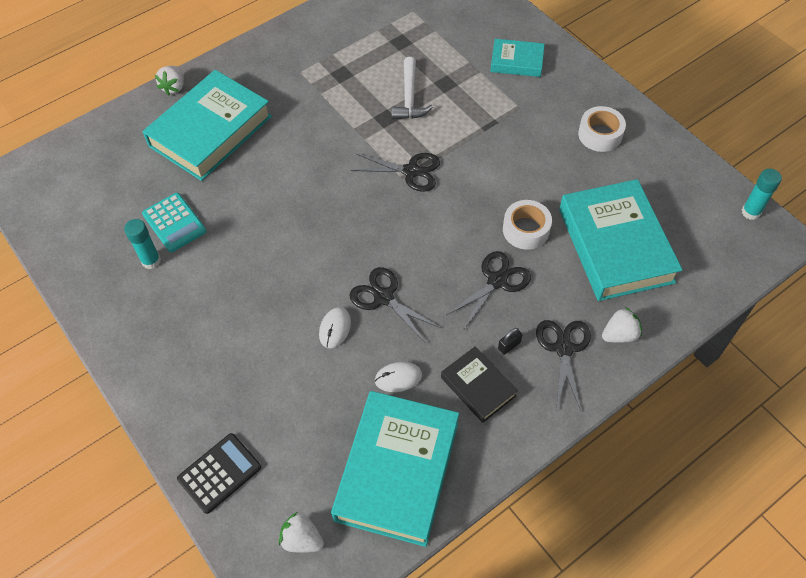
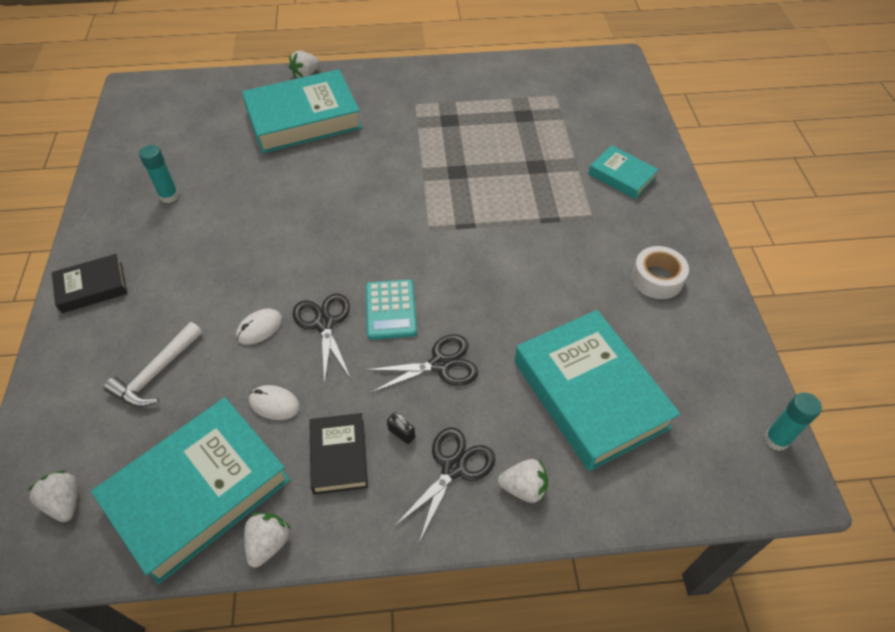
camera: 30 degrees right, 5 degrees down
(158, 373) = (92, 287): none -> black book
(174, 223) = (213, 175): turquoise calculator -> turquoise calculator (390, 310)
(219, 473) = (58, 399): black calculator -> none
(409, 97) = (493, 164): white hammer -> white hammer (156, 373)
(411, 171) = (442, 226): black scissors -> none
(479, 473) = (268, 543): none -> white strawberry
(509, 345) = (401, 433): black padlock -> black padlock turned 45 degrees clockwise
(526, 230) = (508, 331): white tape -> none
(615, 245) = (590, 394): turquoise book -> turquoise book turned 45 degrees counterclockwise

